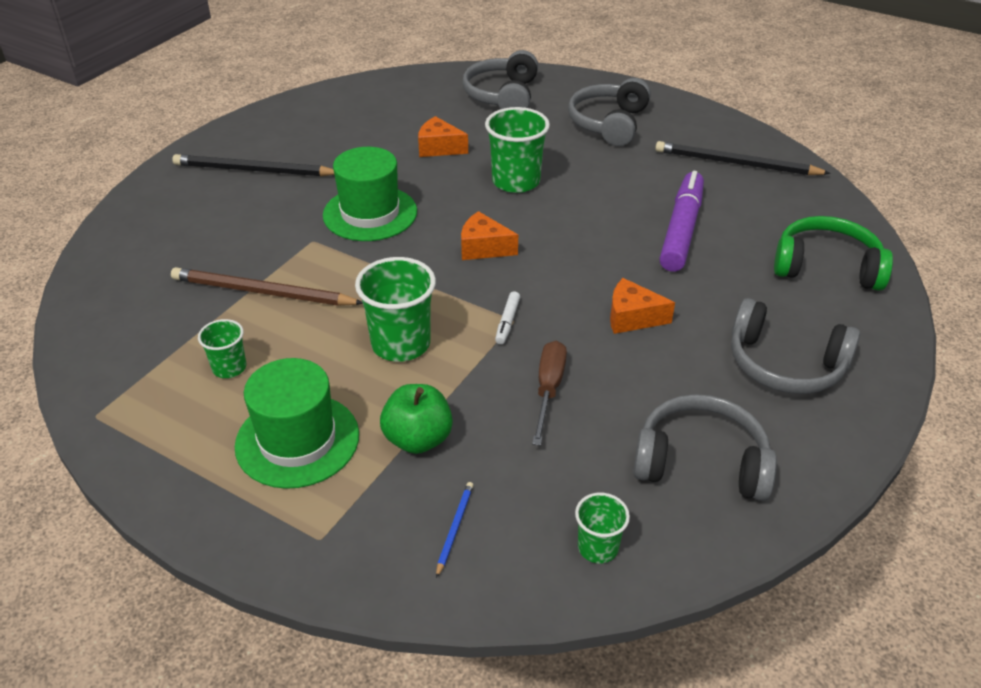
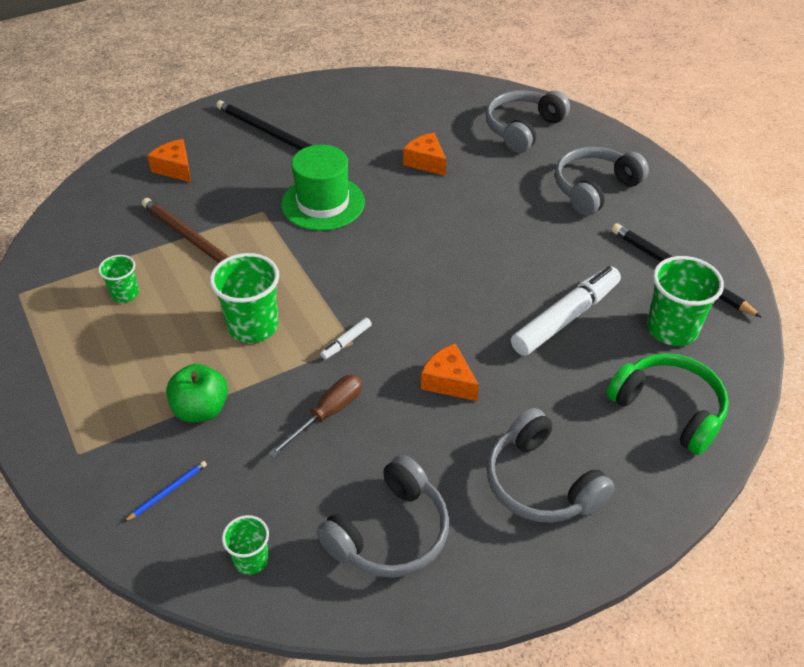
camera: 30 degrees right, 5 degrees up
(297, 440) = (123, 371): green hat -> none
(483, 248) = (383, 268): orange cheese -> orange cheese (175, 168)
(516, 181) = (462, 217): green cup -> green cup (672, 329)
(681, 230) = (565, 318): purple marker -> white marker
(701, 462) = (390, 532): grey headphones -> grey headphones turned 90 degrees clockwise

